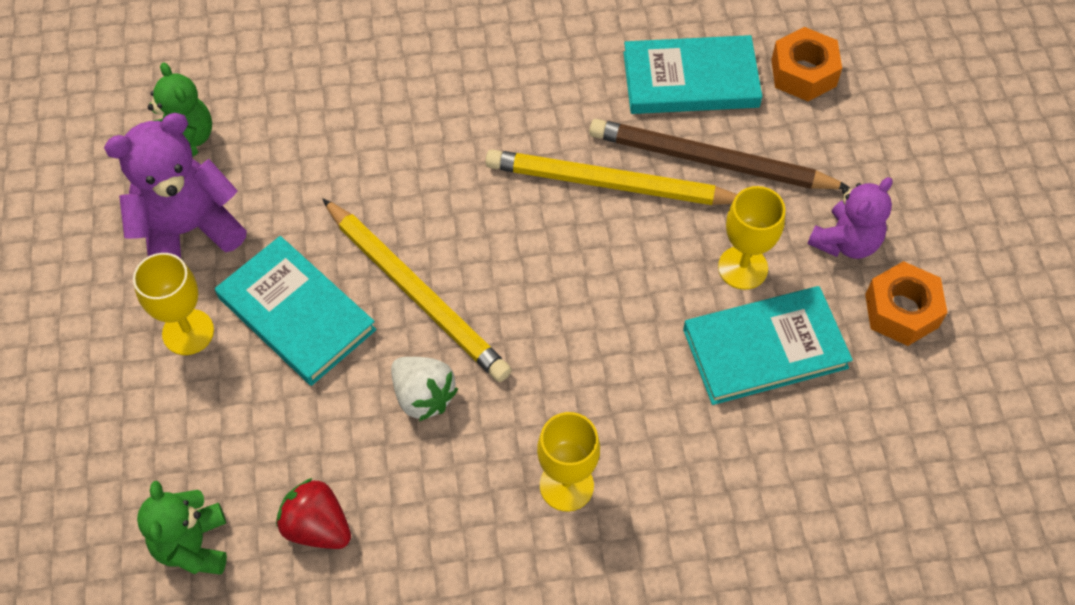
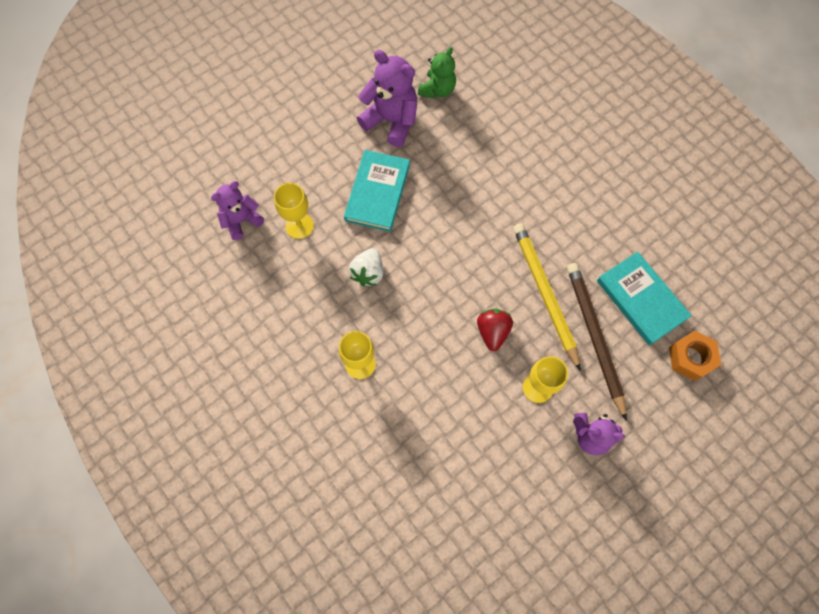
camera: 60 degrees right, 10 degrees up
(188, 332) = (340, 154): yellow goblet -> yellow goblet (299, 226)
(193, 545) = (241, 220): green teddy bear -> purple teddy bear
(317, 526) = (278, 265): red strawberry -> red strawberry (492, 332)
(415, 293) = (421, 237): yellow pencil -> none
(765, 348) = (495, 423): turquoise book -> none
(901, 311) = (565, 487): orange nut -> none

